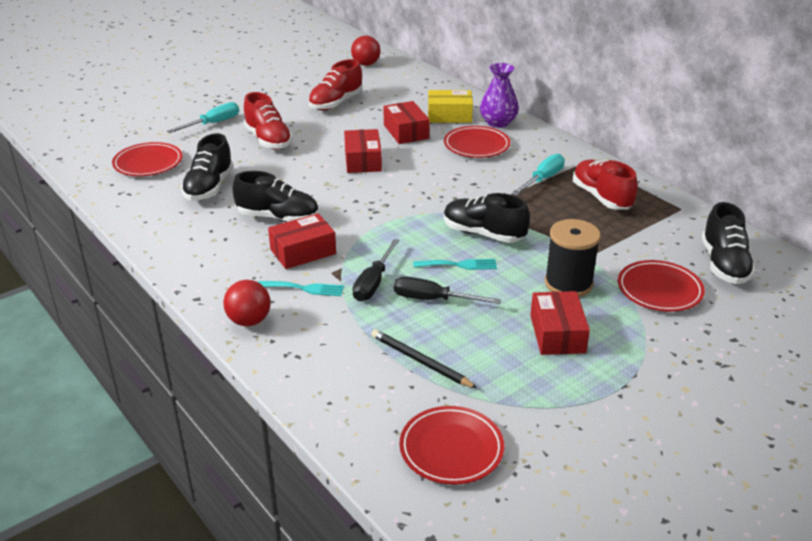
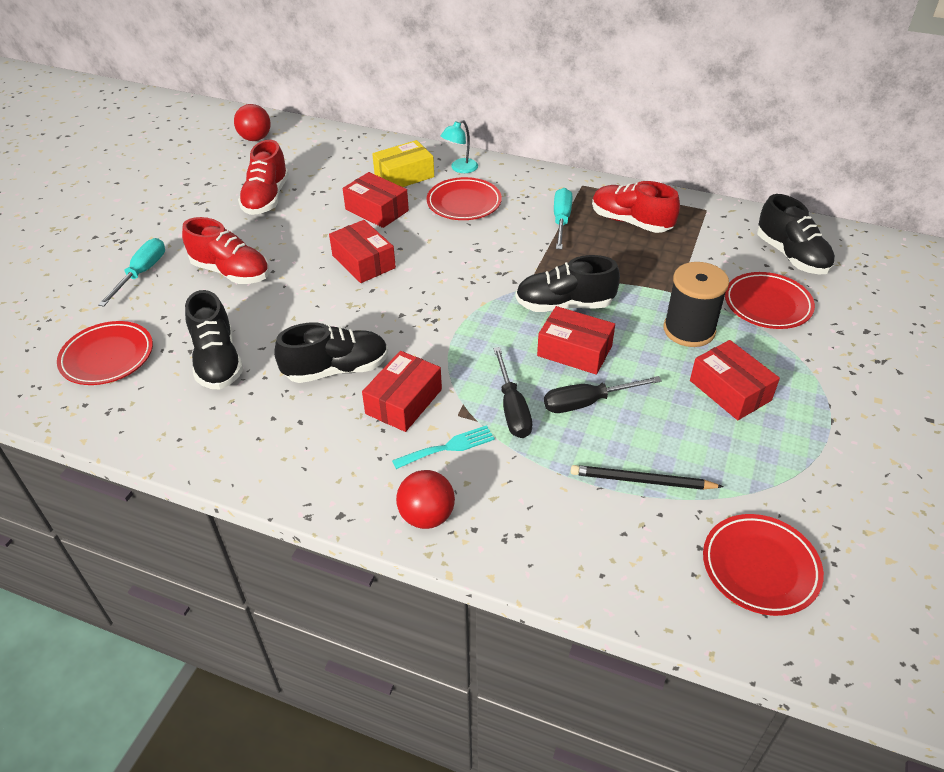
camera: 30 degrees left, 10 degrees up
(459, 265) = (574, 351): turquoise fork -> red box
(498, 123) = (460, 168): purple vase -> turquoise lamp

